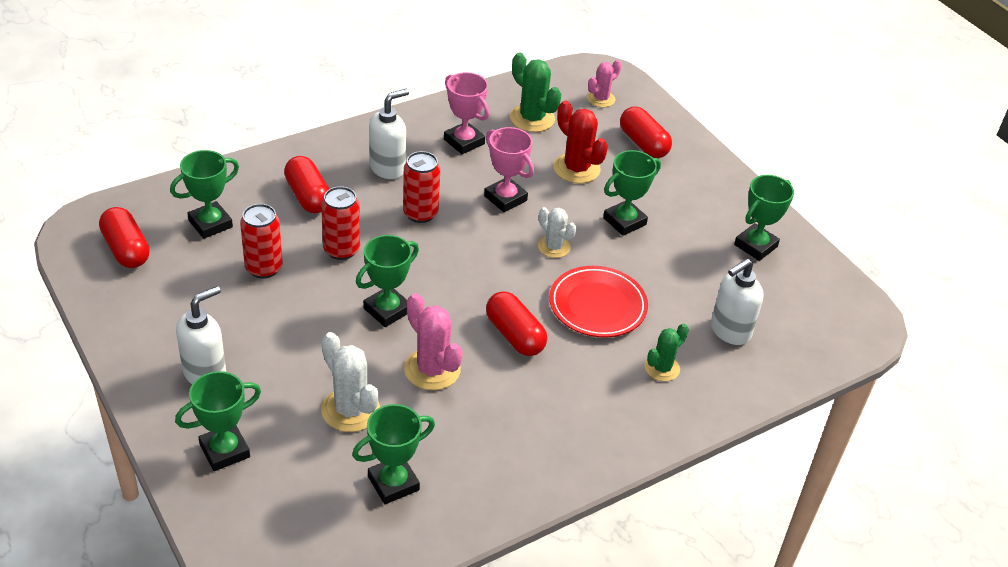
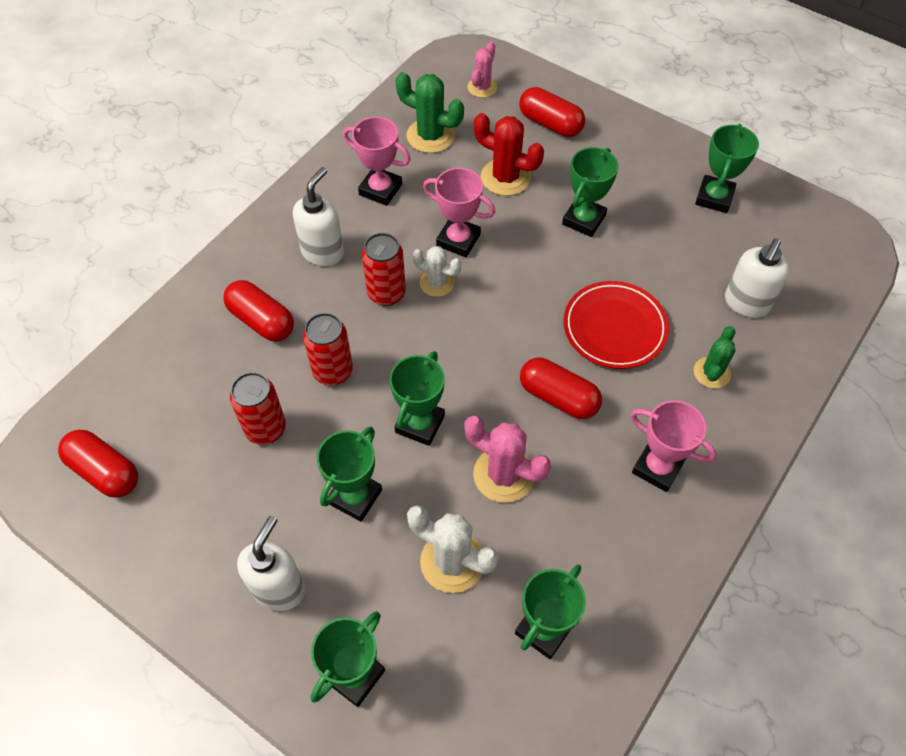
camera: 20 degrees left, 15 degrees up
(210, 224) = (178, 399): green trophy -> green trophy (355, 496)
(554, 247) = (536, 277): white cactus -> white cactus (437, 283)
(566, 415) = (657, 467): none -> pink trophy

